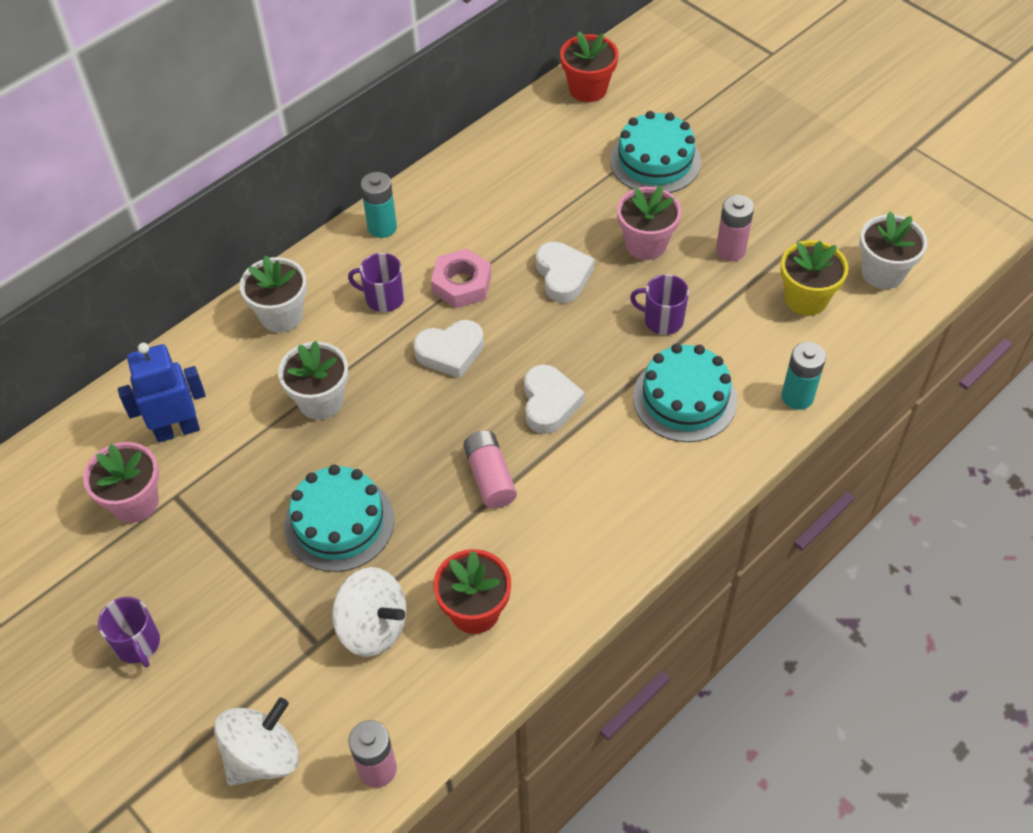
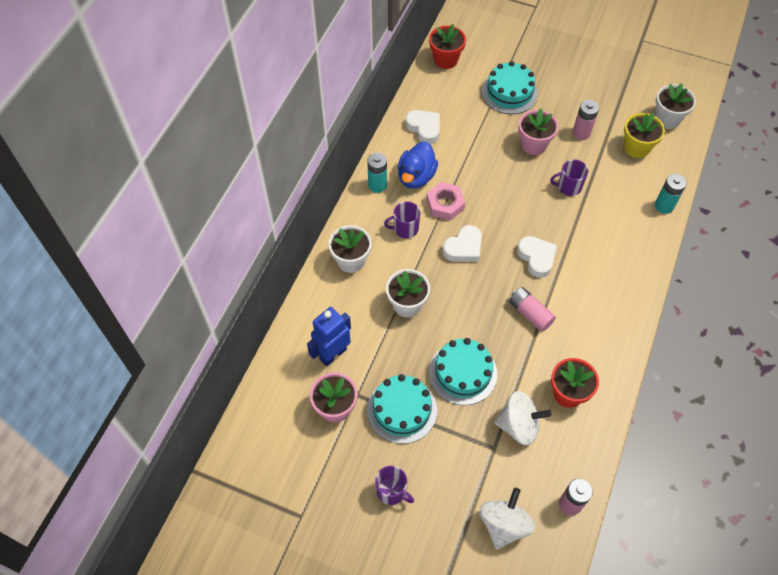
camera: 25 degrees left, 5 degrees up
(444, 234) = (416, 177): none -> blue duck
(563, 275) = (499, 179): white heart -> white heart (424, 128)
(684, 398) = (607, 228): turquoise cake -> turquoise cake (402, 410)

